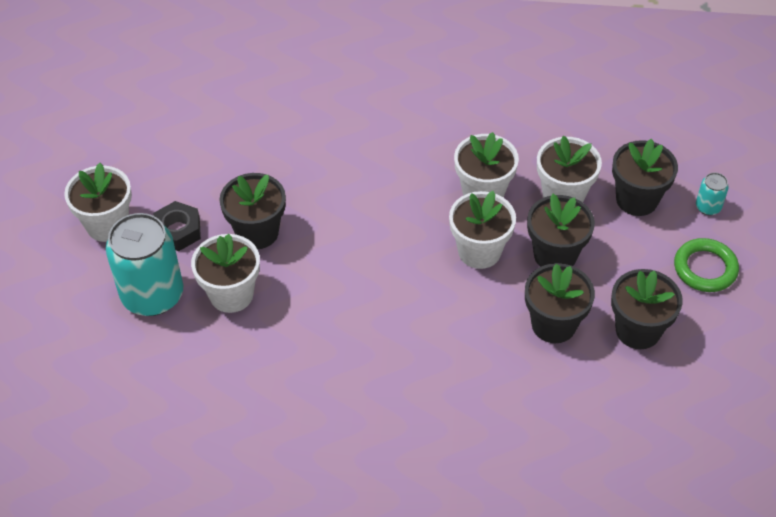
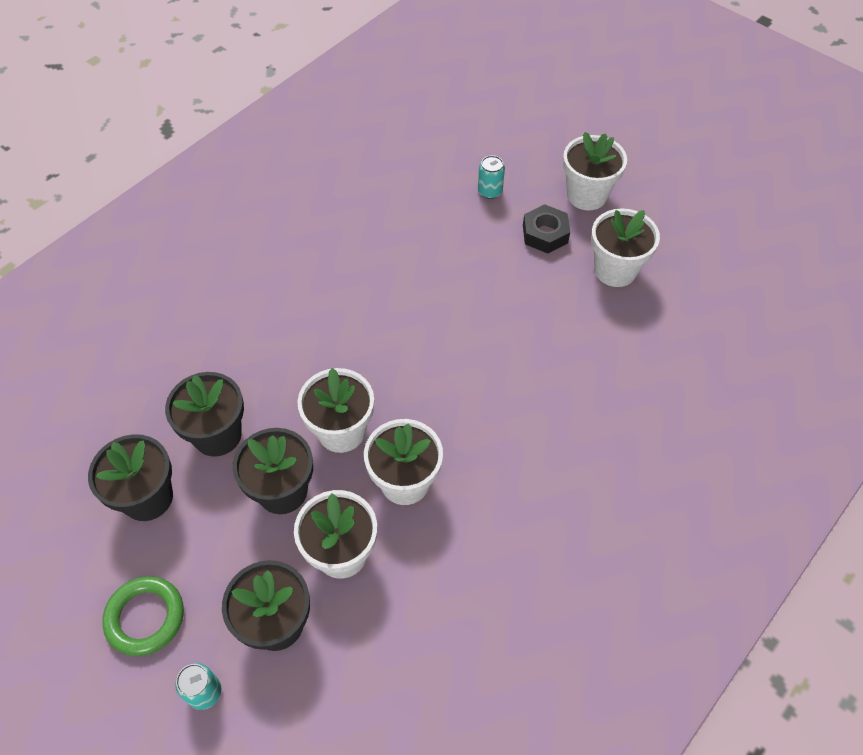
camera: 125 degrees right, 5 degrees up
(152, 295) = (490, 191): turquoise can -> turquoise can, size x0.43
(231, 294) = (449, 236): white flower pot -> white flower pot (615, 270)
(257, 232) = (500, 283): black flower pot -> none

